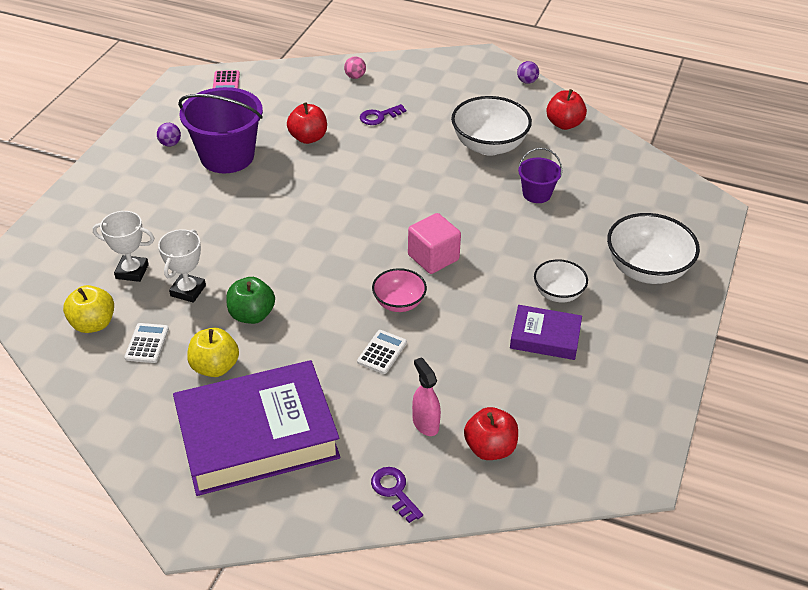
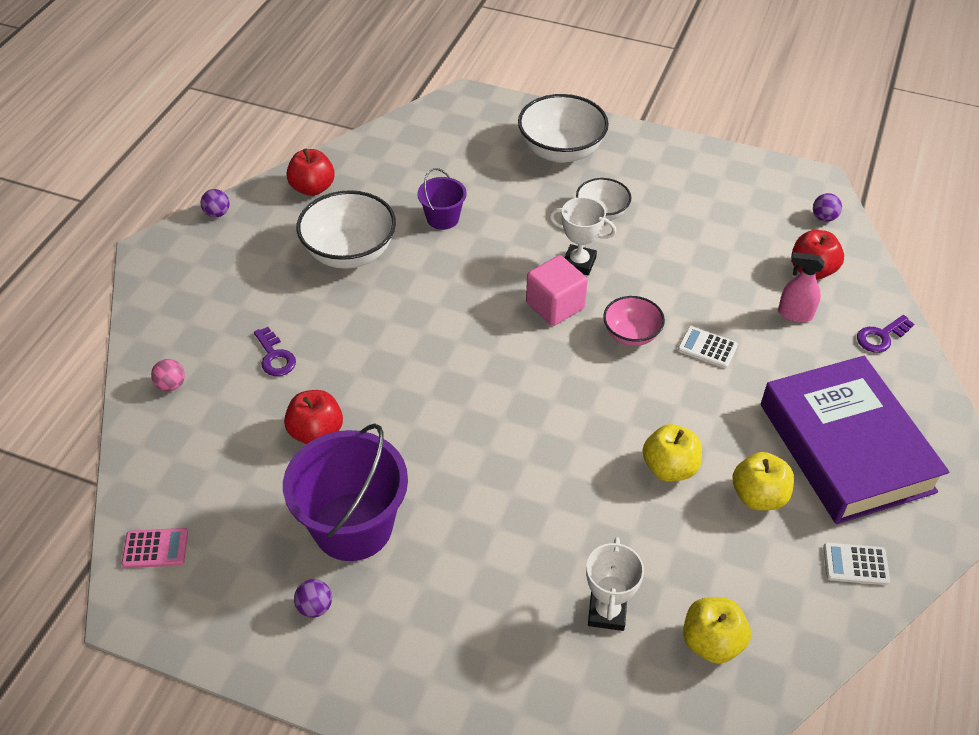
camera: 90 degrees left, 5 degrees up
(147, 343) = (735, 573): white calculator -> white calculator (855, 564)
(188, 291) = (636, 540): white trophy -> white trophy (579, 263)
(252, 315) = (669, 468): green apple -> yellow apple
(425, 423) = (795, 314): pink spray bottle -> pink spray bottle turned 45 degrees clockwise
(545, 337) = (664, 226): purple book -> none
(576, 473) = (824, 218): none -> purple ball

